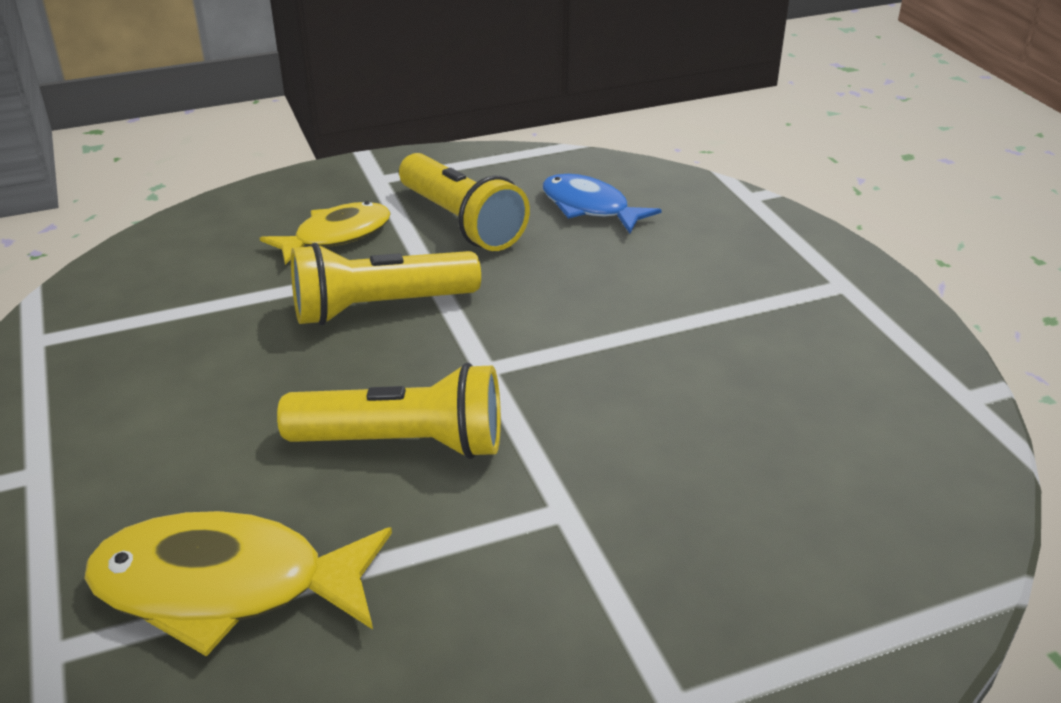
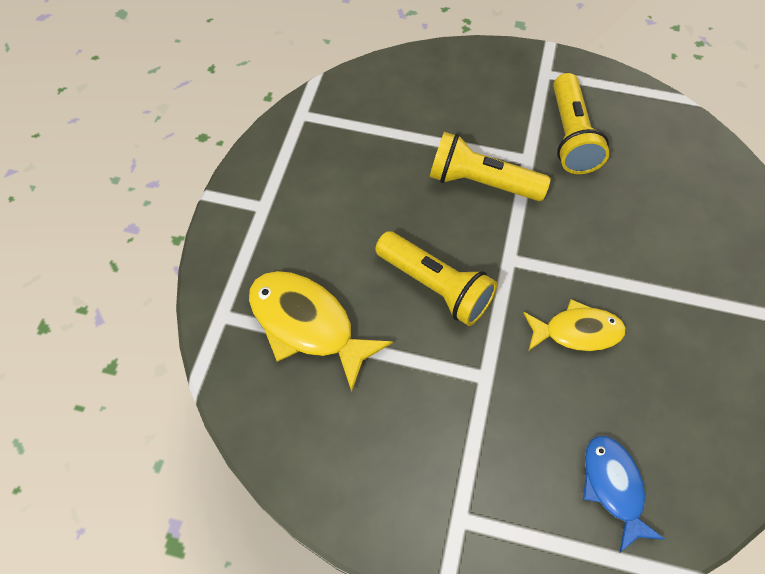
camera: 35 degrees right, 25 degrees up
(336, 236) = (492, 112): yellow fish -> yellow fish (577, 331)
(590, 207) = (659, 163): blue fish -> blue fish (613, 487)

